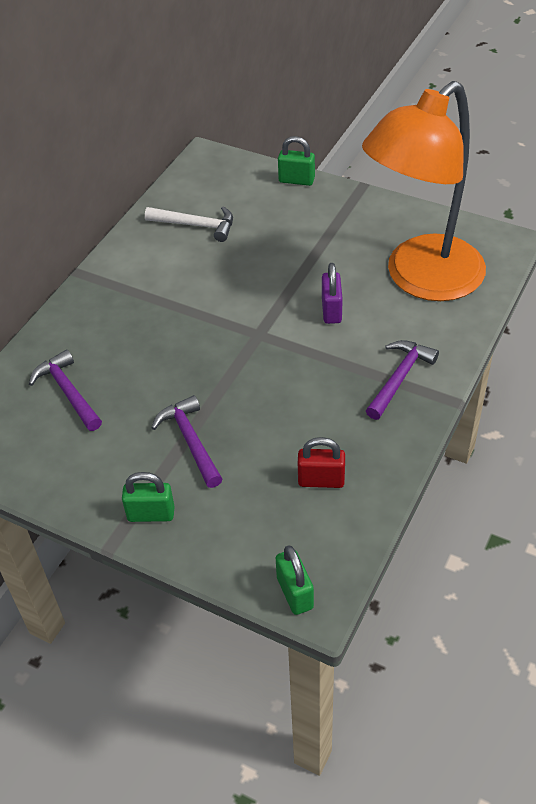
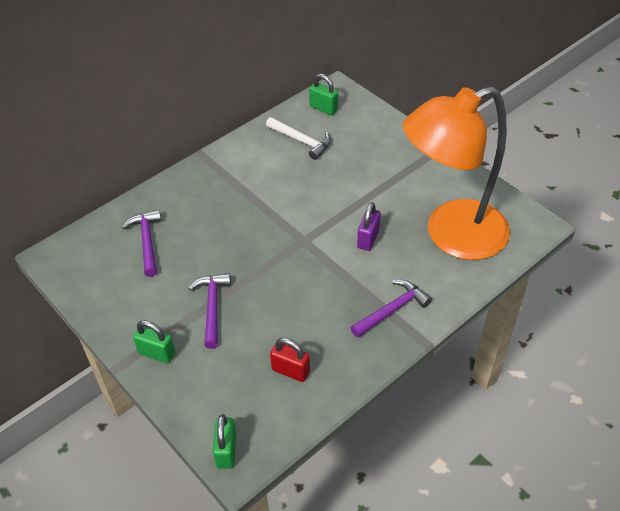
camera: 20 degrees right, 0 degrees up
(296, 180) = (395, 126): green padlock -> green padlock (323, 108)

